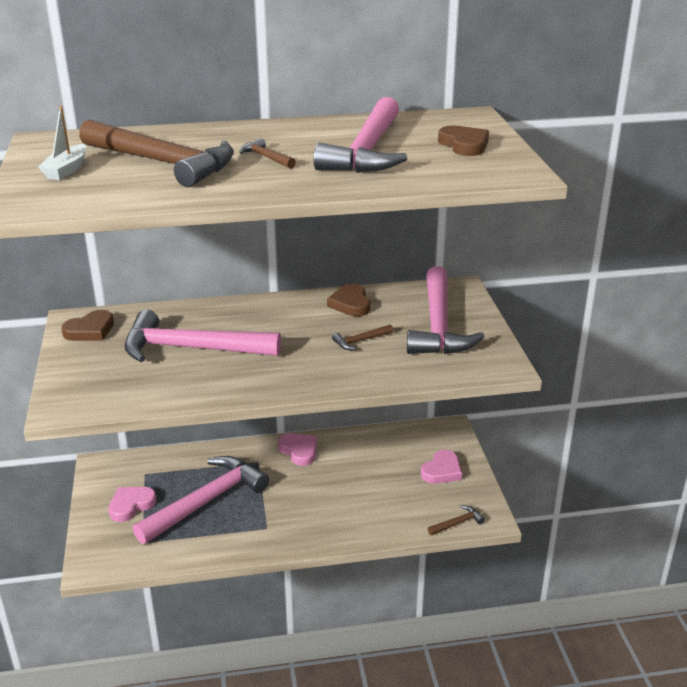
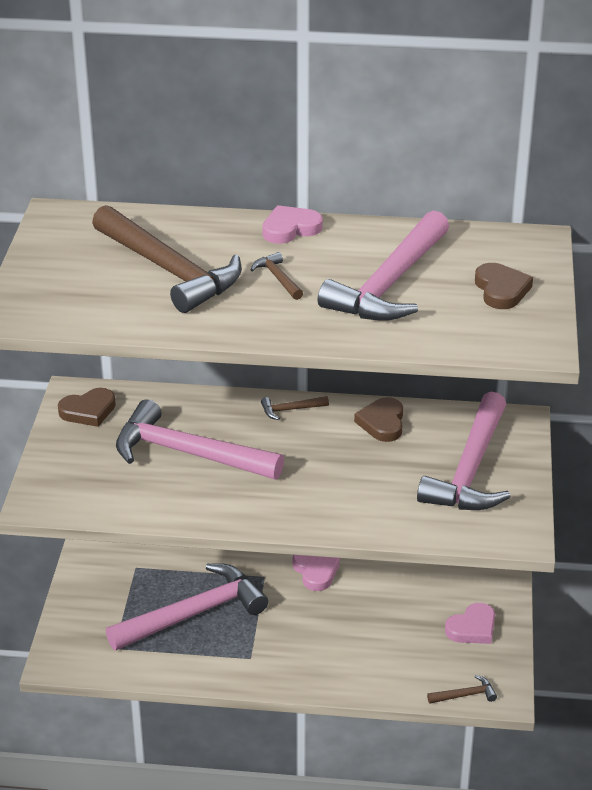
camera: 15 degrees right, 5 degrees up
(66, 170) = (70, 267): white boat -> none
(131, 505) = (112, 602): pink heart -> pink heart (290, 229)
(360, 341) = (373, 475): brown hammer -> brown hammer (290, 410)

